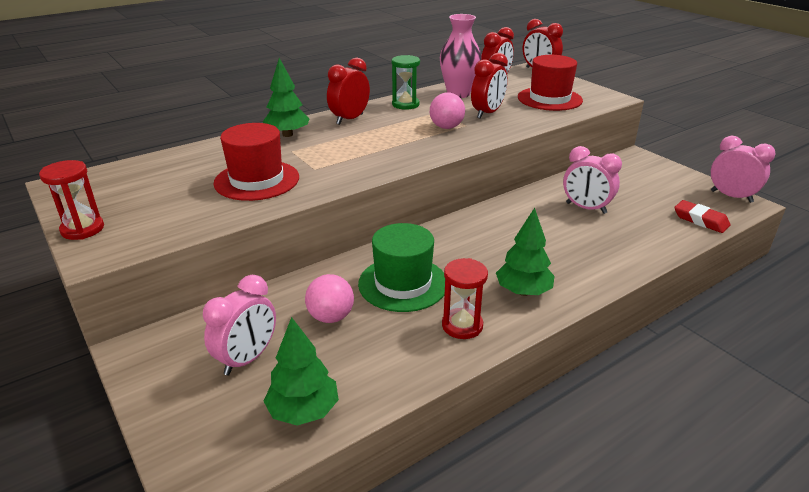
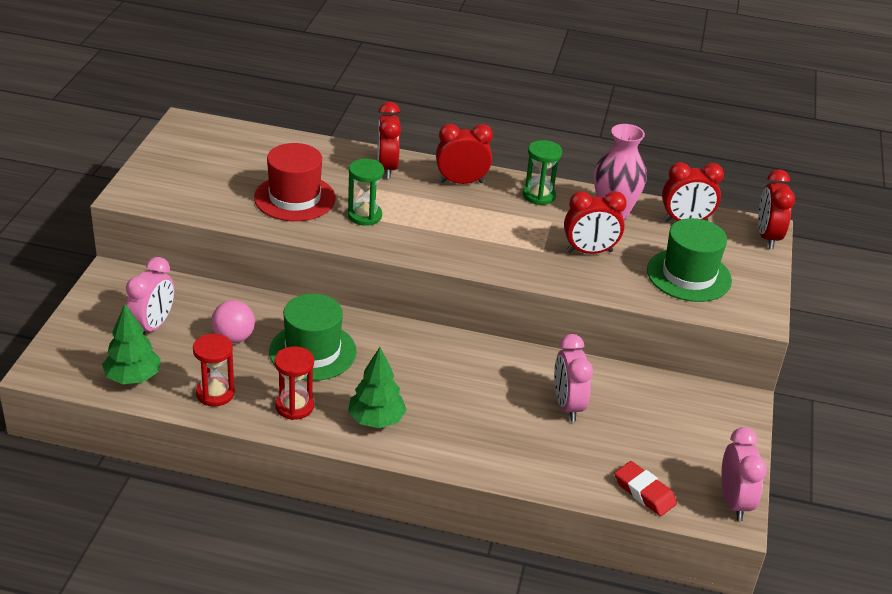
camera: 45 degrees right, 5 degrees up
(82, 229) = (147, 169): red hourglass -> red hourglass (215, 393)
(247, 359) = (153, 326): pink clock -> pink clock turned 60 degrees counterclockwise
(287, 134) = (387, 168): green tree -> red clock
(328, 163) = (364, 216): none -> green hourglass
(446, 127) = (521, 242): pink ball -> none
(549, 99) = (689, 275): red hat -> green hat
(700, 220) = (644, 492): red eraser -> red eraser turned 45 degrees counterclockwise

